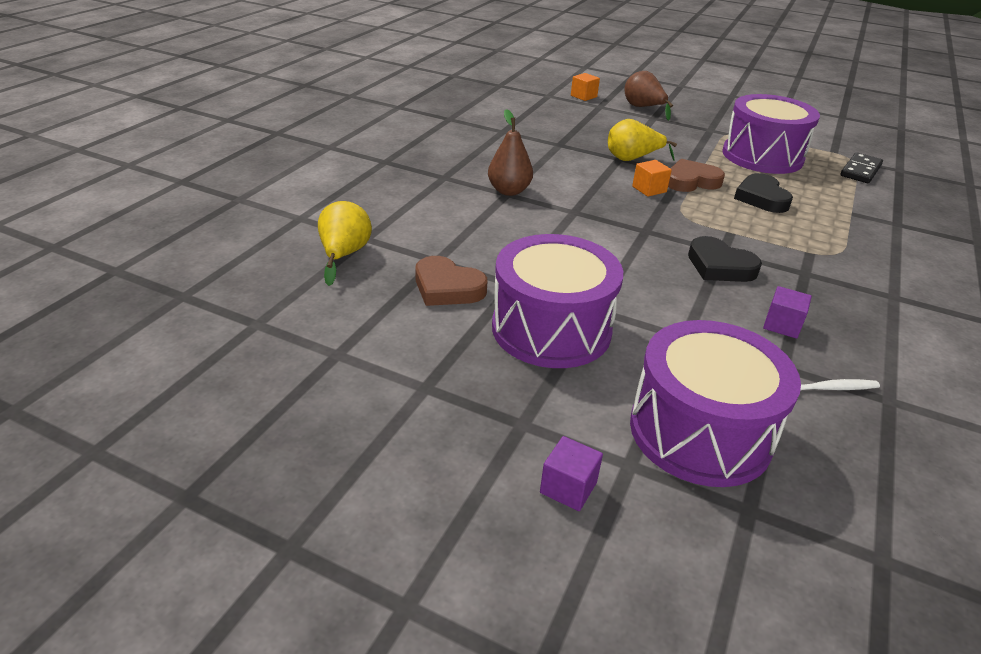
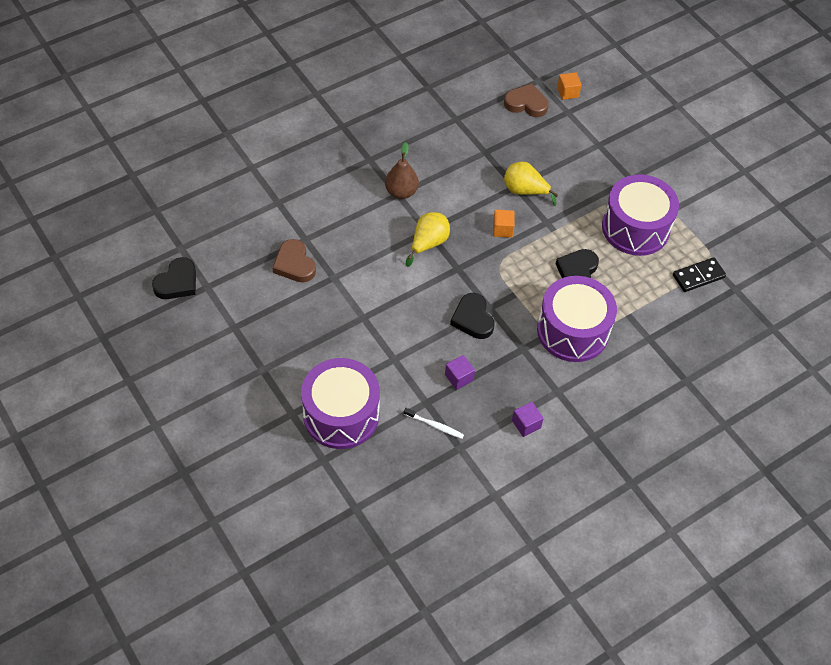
camera: 30 degrees right, 20 degrees up
(282, 365) = (177, 282): none -> black heart
(344, 255) = (256, 212): yellow pear -> yellow pear (428, 243)
(551, 329) = (326, 320): purple drum -> purple drum (572, 331)
(568, 487) = (255, 410): purple cube -> purple cube (526, 424)
(643, 108) = (604, 128): brown pear -> none
(691, 181) = (543, 233): brown heart -> brown heart (526, 104)

